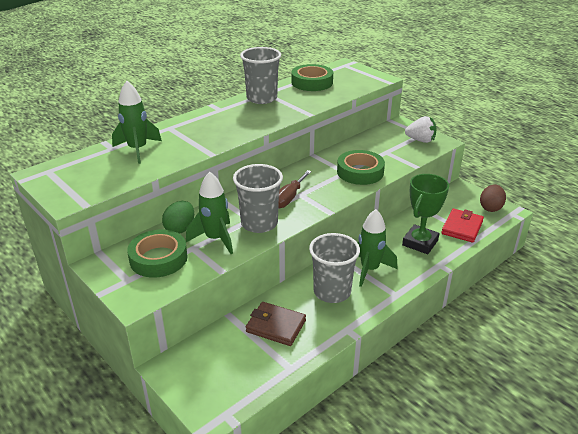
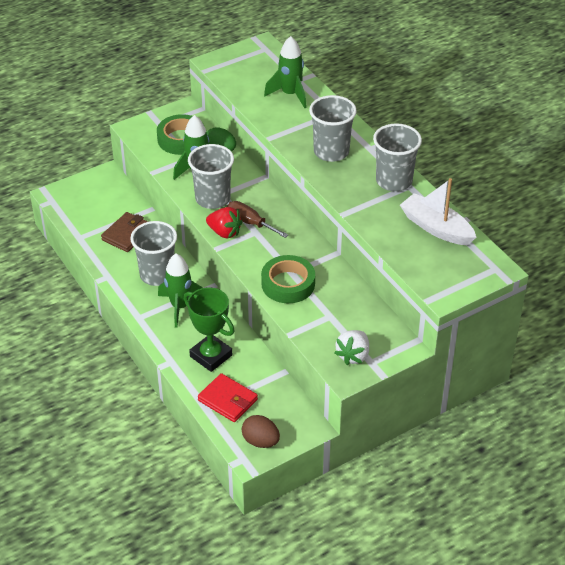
camera: 100 degrees right, 10 degrees up
(228, 124) = (331, 152): none -> grey cup
(307, 210) = (224, 232): none -> red strawberry
(312, 82) = (436, 228): green tape -> white boat

